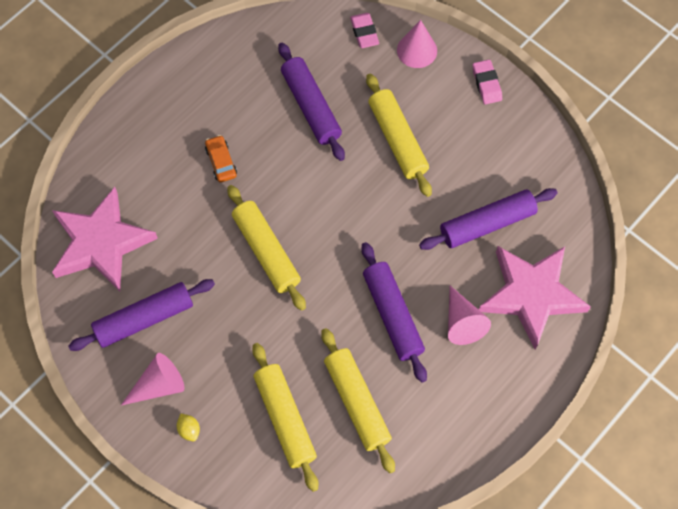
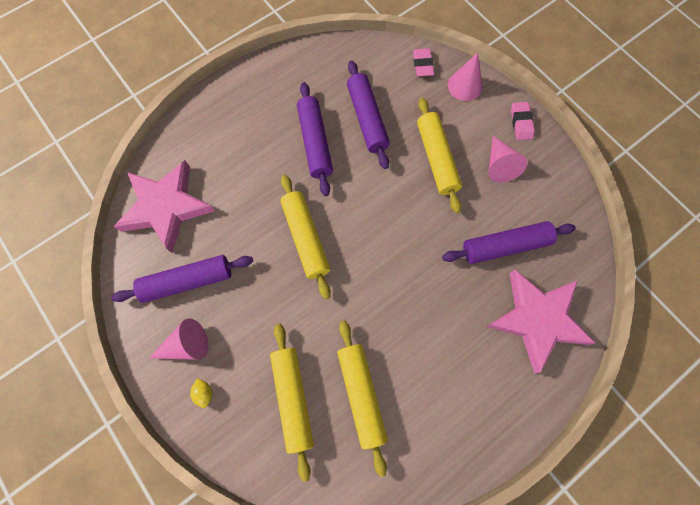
camera: 10 degrees right, 5 degrees up
(221, 162) = (282, 154): orange car -> none
(392, 315) = (407, 316): purple rolling pin -> purple rolling pin (315, 143)
(462, 322) = (470, 334): pink cone -> pink cone (499, 165)

